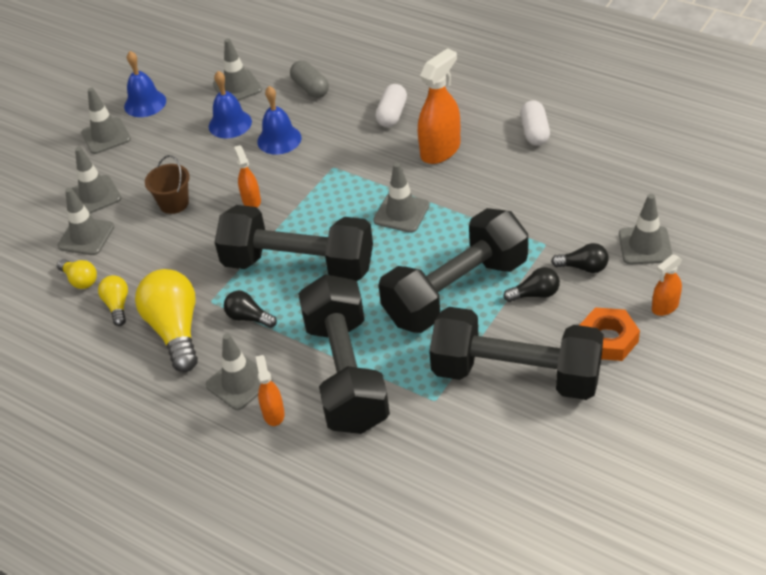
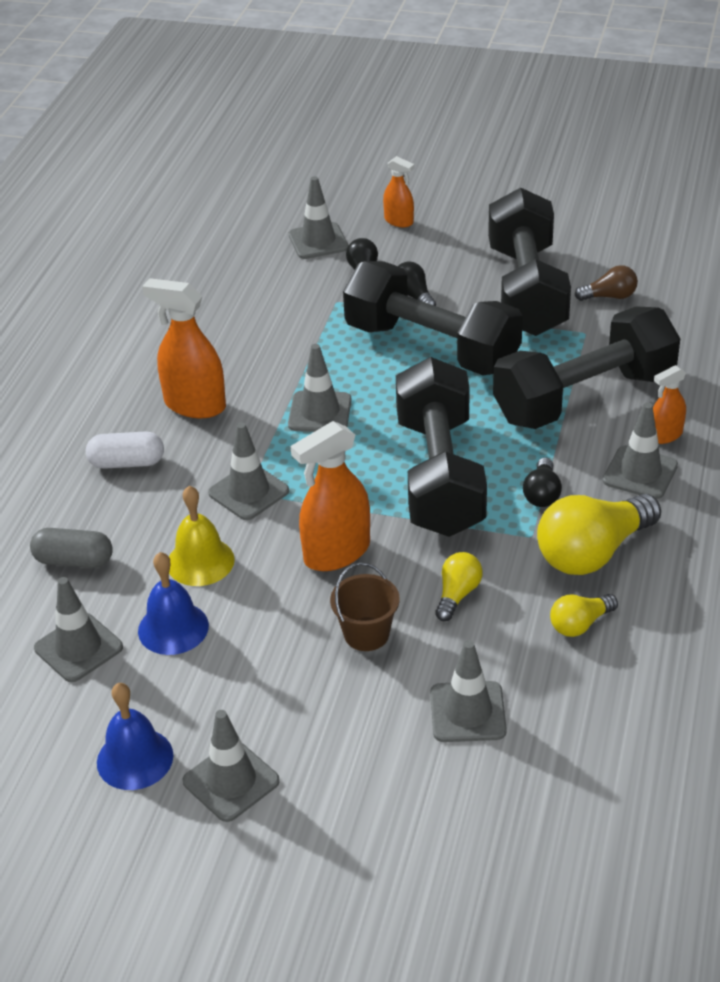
camera: 110 degrees left, 5 degrees down
(80, 280) = (553, 684): yellow light bulb -> yellow light bulb (457, 594)
(95, 195) = (378, 737): grey traffic cone -> grey traffic cone (248, 492)
(251, 200) = (336, 553): orange spray bottle -> orange spray bottle, size x1.79
(279, 139) = (200, 561): blue bell -> yellow bell
(310, 88) = (74, 560): grey capsule -> grey capsule turned 60 degrees clockwise
(483, 435) = (609, 296): none -> brown light bulb
(534, 132) = (145, 338): white capsule -> none
(608, 339) = (455, 246): orange nut -> none

